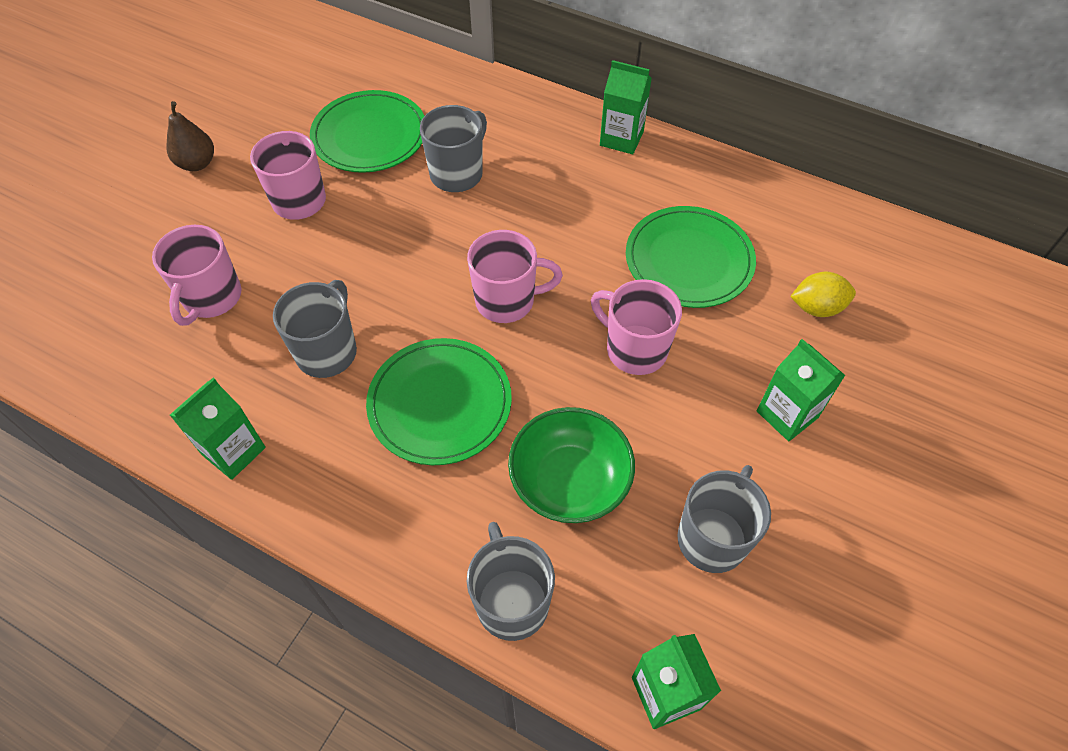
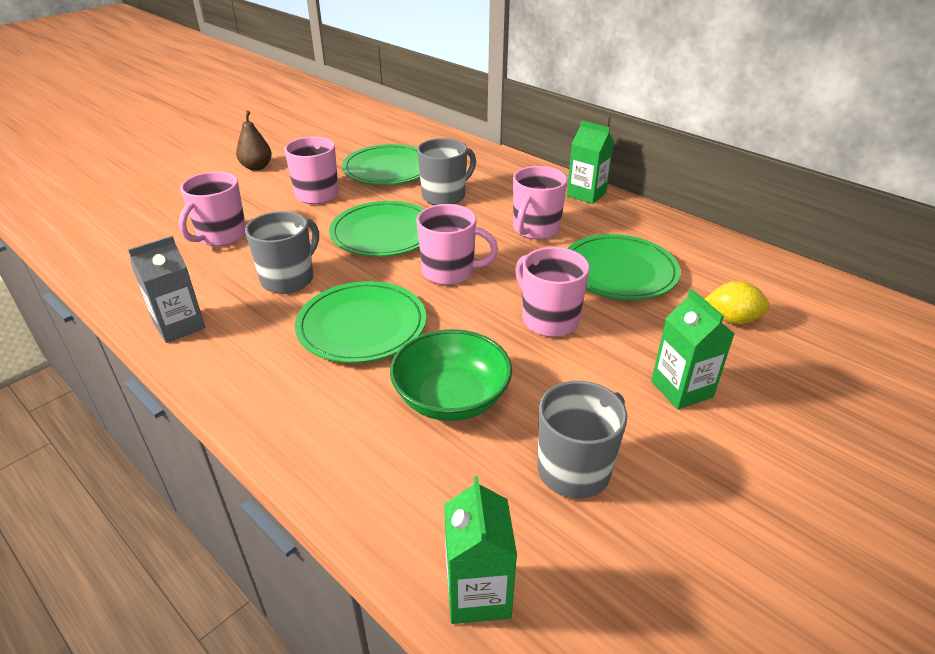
camera: 15 degrees right, 20 degrees down
(234, 451) = (179, 326): green carton -> grey carton
(408, 252) = (384, 233): none -> green plate
(512, 601) = (355, 478): grey mug -> none
(580, 211) = (535, 229): none -> pink mug

